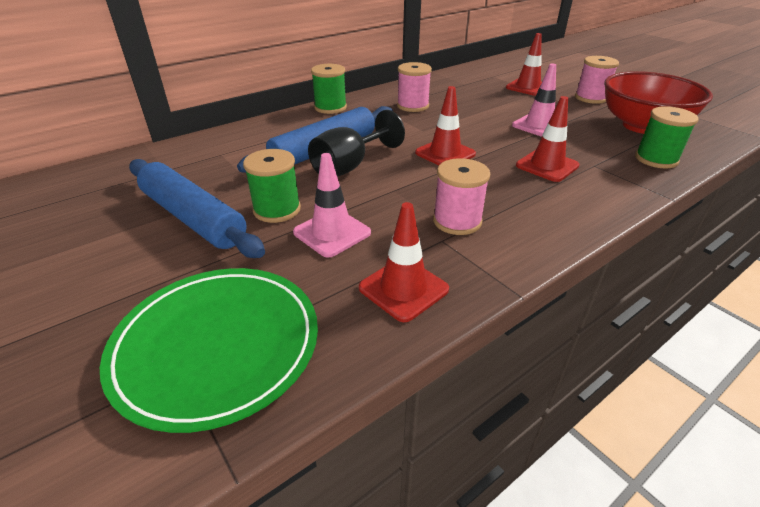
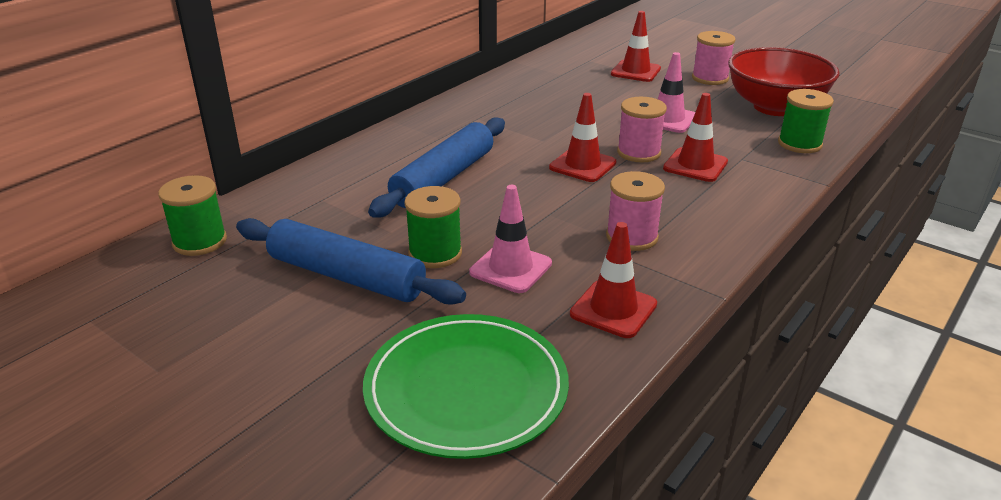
camera: 15 degrees left, 5 degrees down
(330, 107) = (416, 124): green spool -> green spool (200, 241)
(349, 166) = (485, 194): black goblet -> none
(413, 106) = (515, 110): pink spool -> pink spool (638, 152)

